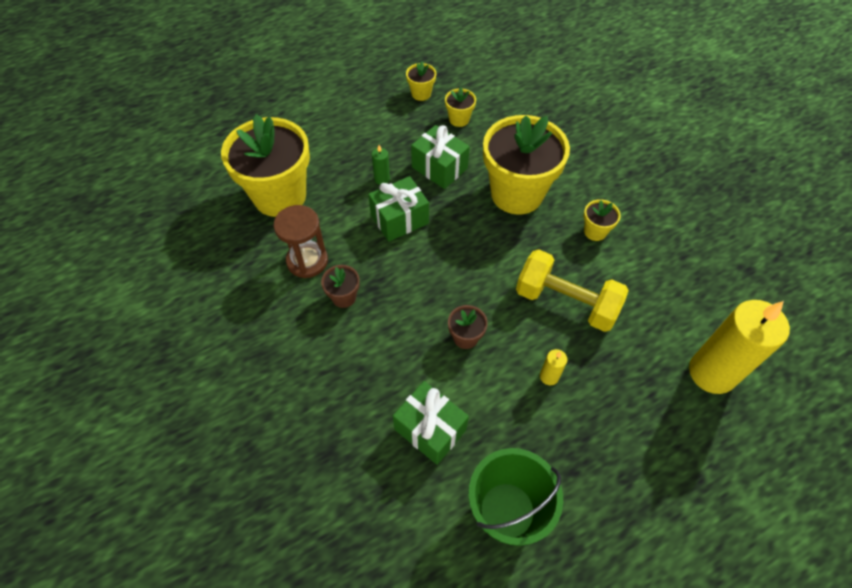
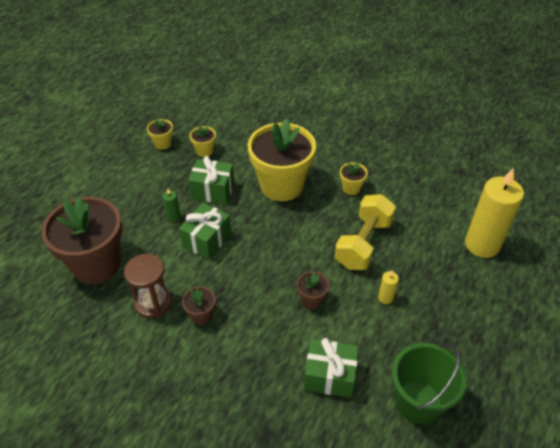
camera: 30 degrees left, 10 degrees down
(280, 196) = (96, 264): yellow flower pot -> brown flower pot
(566, 302) = (363, 243): yellow dumbbell -> yellow dumbbell turned 60 degrees counterclockwise

